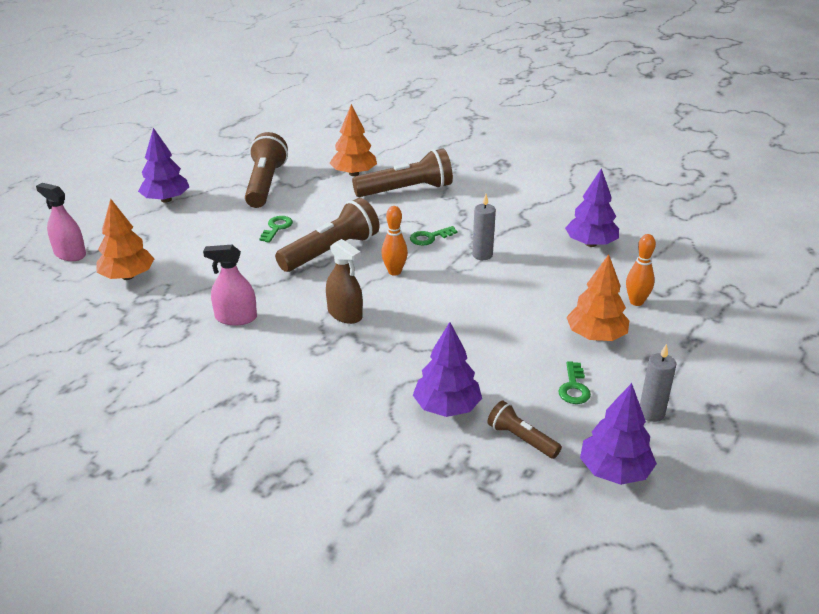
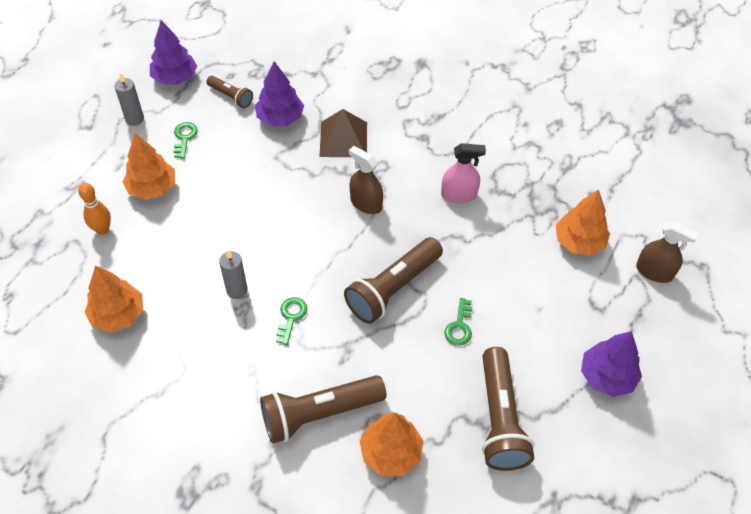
camera: 175 degrees right, 20 degrees up
(70, 254) = (654, 272): pink spray bottle -> brown spray bottle
(362, 378) = (343, 139): none -> brown pyramid
(394, 272) = (325, 260): orange bowling pin -> none
(429, 237) = (291, 317): green key -> green key turned 45 degrees counterclockwise
(590, 244) = (118, 315): purple tree -> orange tree

